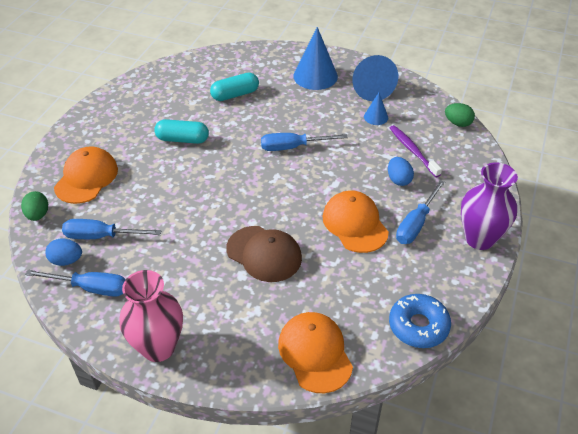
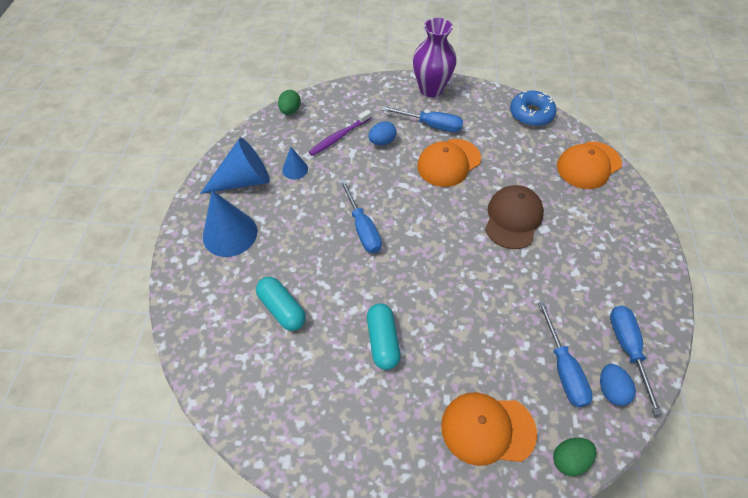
camera: 105 degrees left, 10 degrees up
(158, 347) = (648, 267): pink vase -> none

